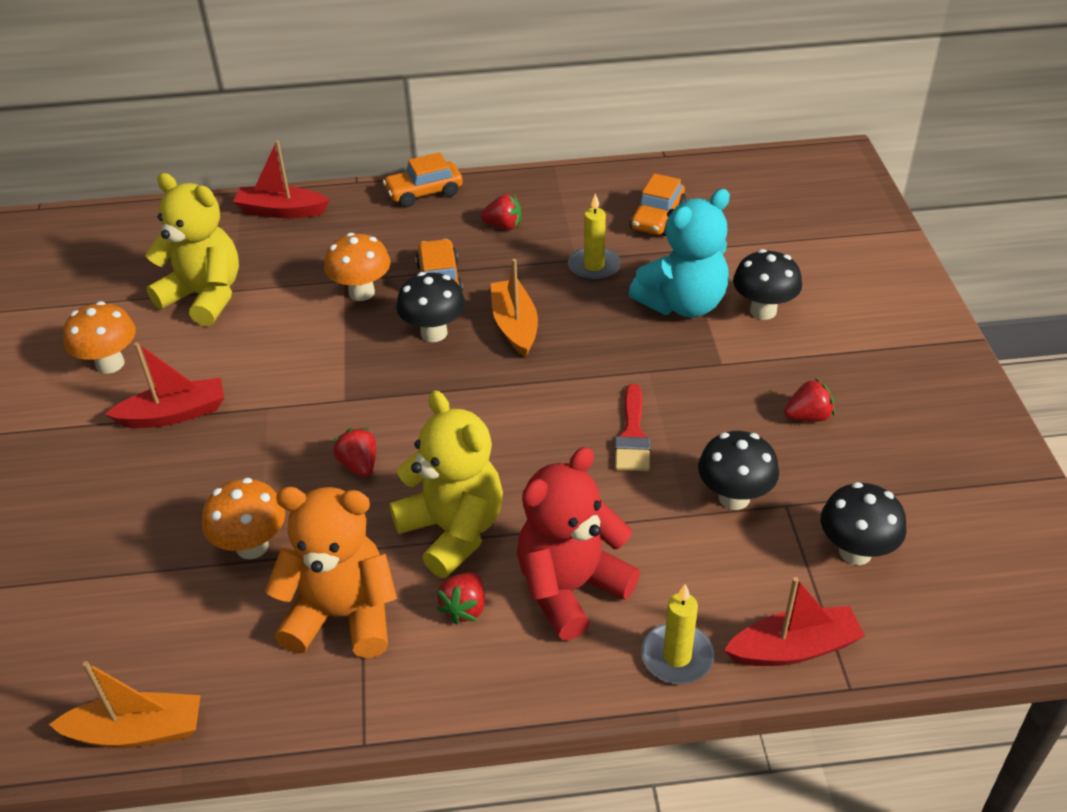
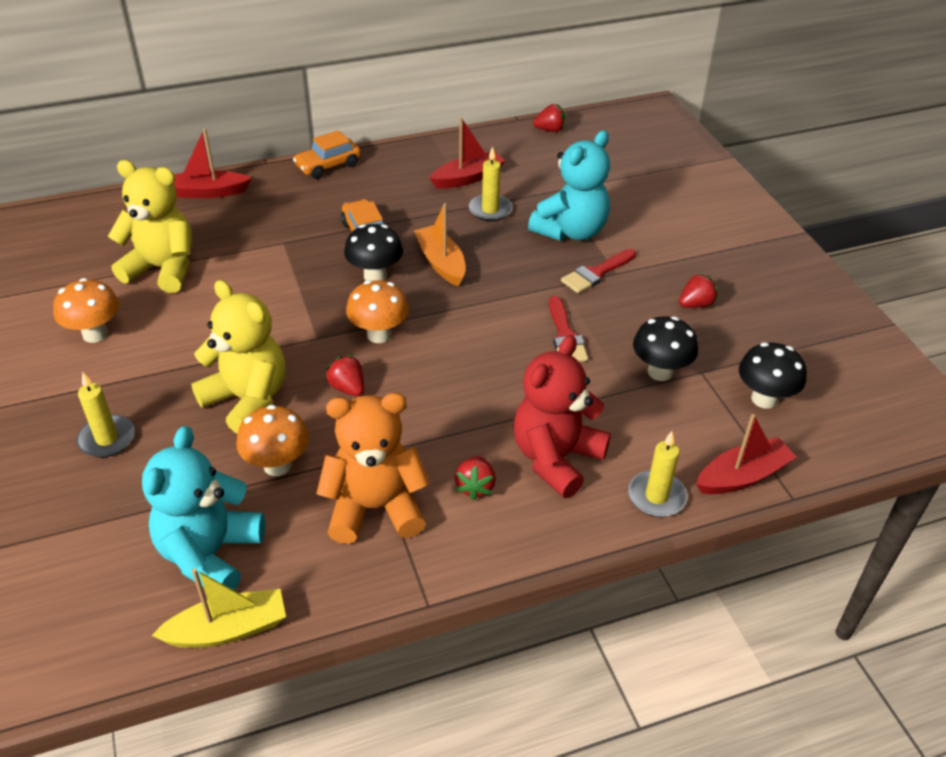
camera: 15 degrees left, 0 degrees up
(83, 487) = (107, 439): none -> yellow candle
(137, 731) = (228, 629): orange boat -> yellow boat
(147, 639) = (210, 554): none -> turquoise teddy bear
(174, 414) = (169, 368): red boat -> red boat (468, 178)
(361, 292) = (302, 251): orange mushroom -> orange mushroom (379, 334)
(453, 531) = (445, 428): yellow teddy bear -> yellow teddy bear (247, 400)
(503, 226) = (404, 186): red strawberry -> red strawberry (550, 130)
(657, 218) = (528, 168): orange car -> none
(696, 361) = (596, 273): none -> red brush
(763, 311) = (635, 229): black mushroom -> none

